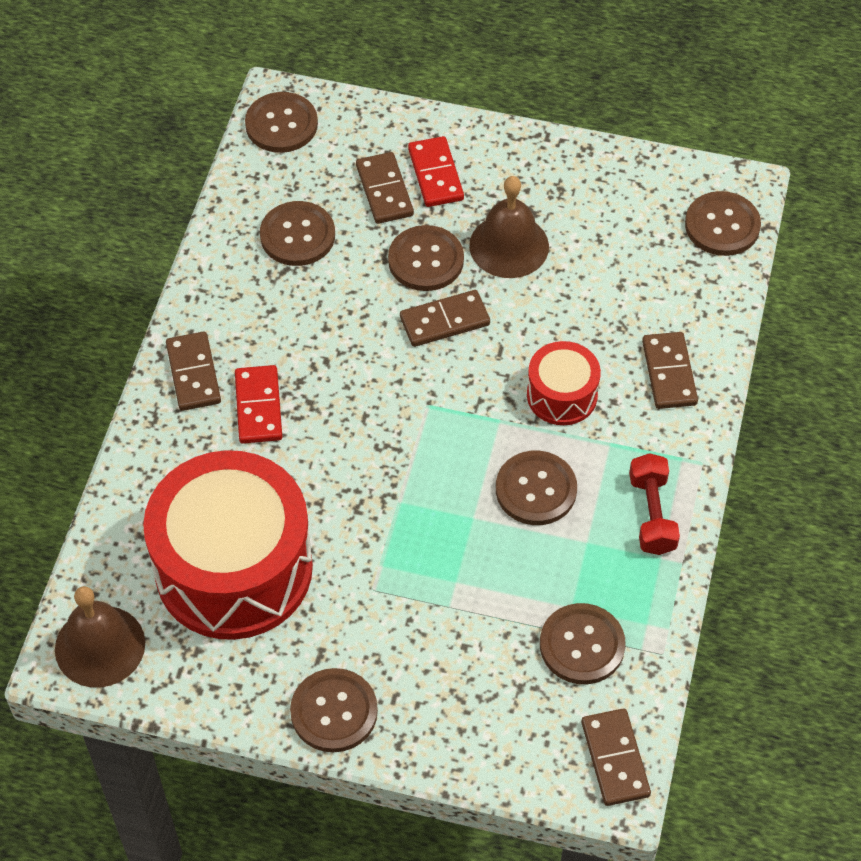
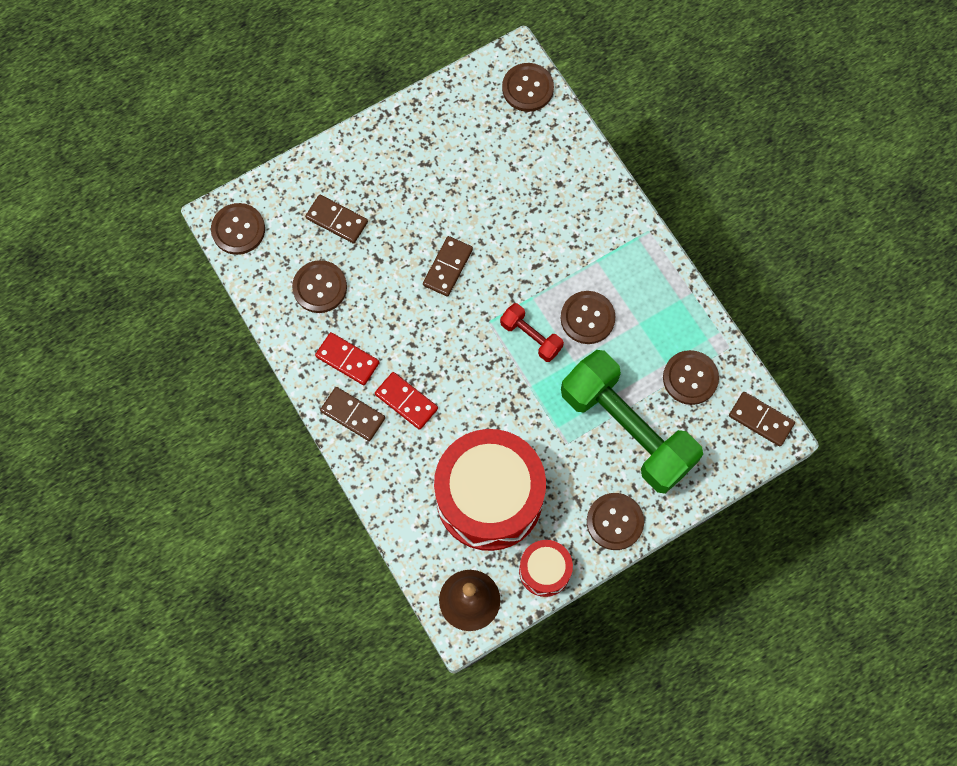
camera: 45 degrees left, 15 degrees up
(426, 260) = (401, 241): brown button -> none
(436, 174) = (353, 186): red domino -> red domino (347, 359)
(453, 633) = (627, 429): none -> green dumbbell
(509, 246) = (434, 195): brown bell -> none
(562, 395) = (547, 255): red drum -> red drum (544, 571)
(652, 514) = (653, 280): red dumbbell -> red dumbbell (531, 337)
(669, 373) = (585, 196): brown domino -> none

